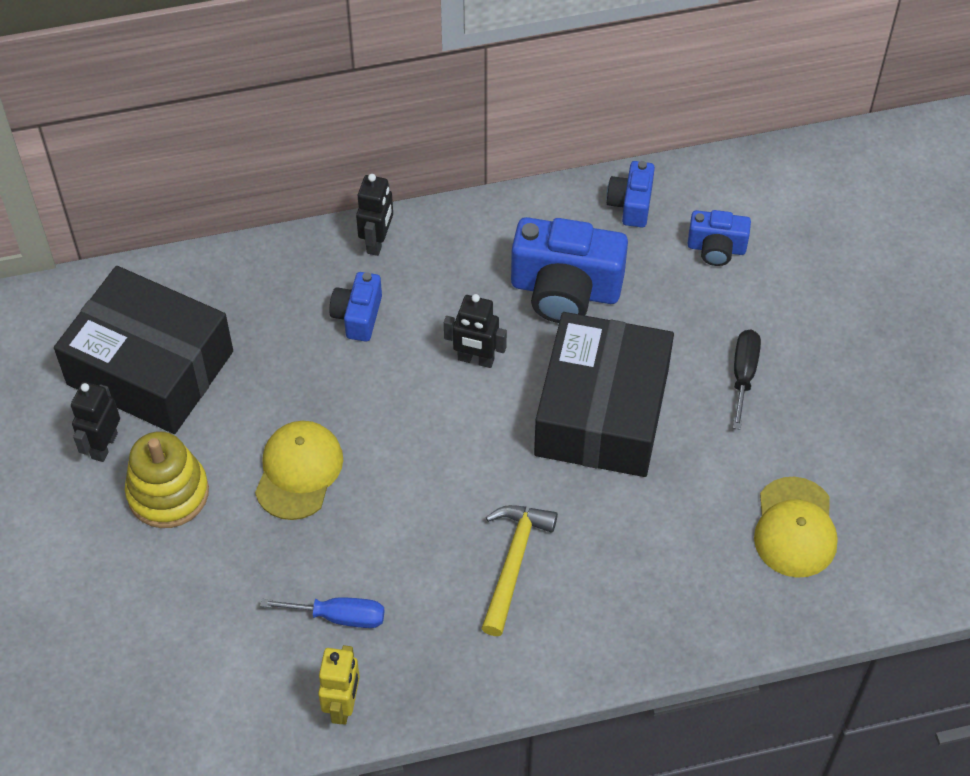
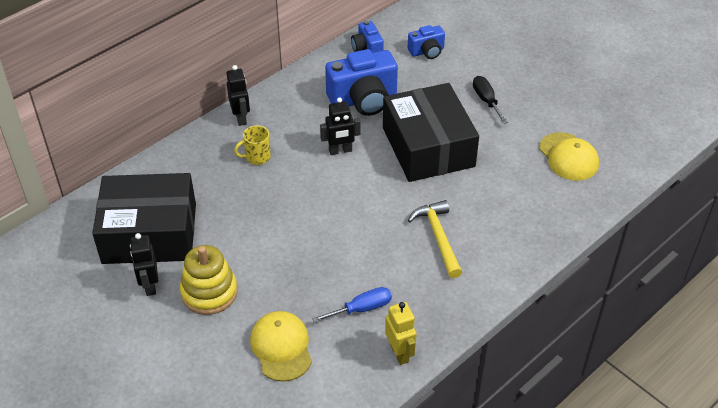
camera: 30 degrees left, 10 degrees down
(298, 471) = (281, 247): yellow cap -> yellow cap (281, 347)
(358, 316) = (257, 157): blue camera -> yellow mug

